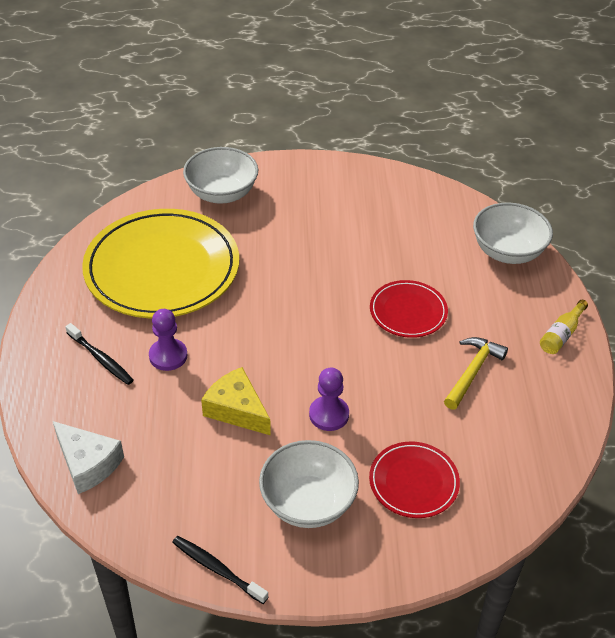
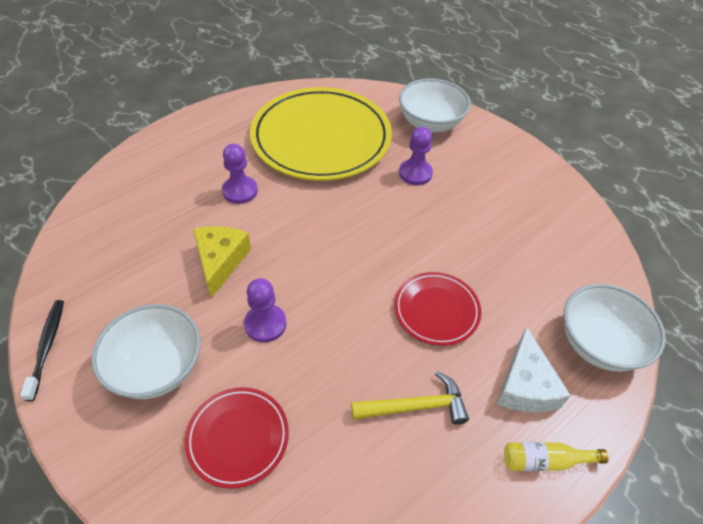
camera: 50 degrees right, 5 degrees up
(88, 463) = (103, 211): white cheese -> white cheese (525, 385)
(101, 359) = (205, 160): black toothbrush -> none
(267, 238) = (415, 173): none -> purple pawn

